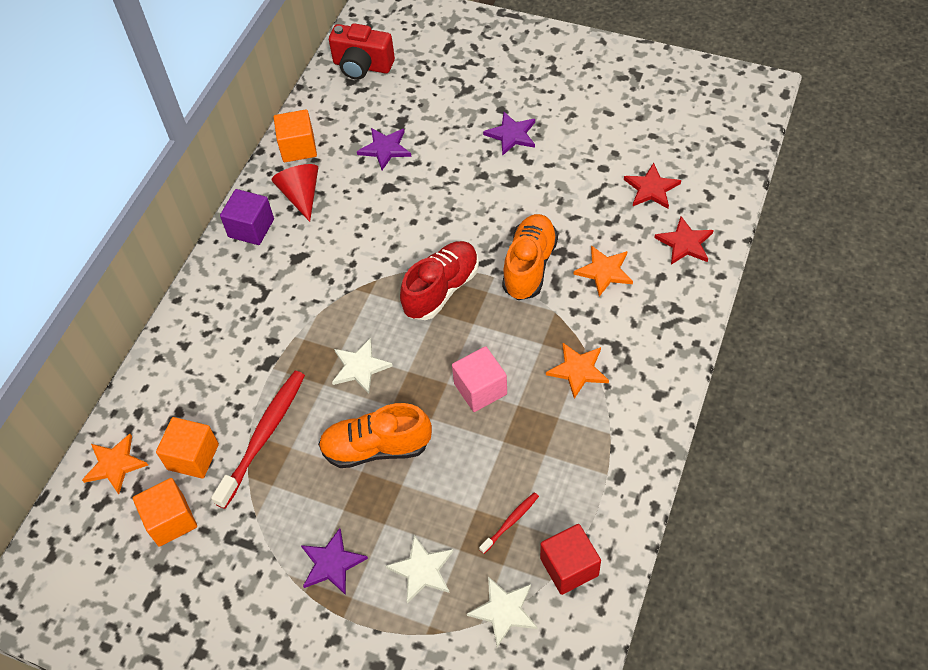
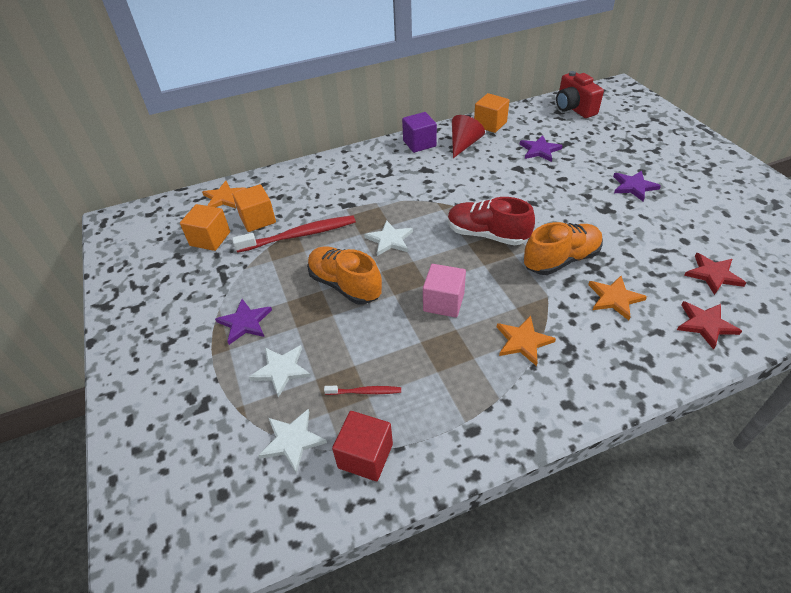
camera: 45 degrees right, 10 degrees down
(441, 289) = (487, 235): red shoe -> red shoe turned 150 degrees counterclockwise

